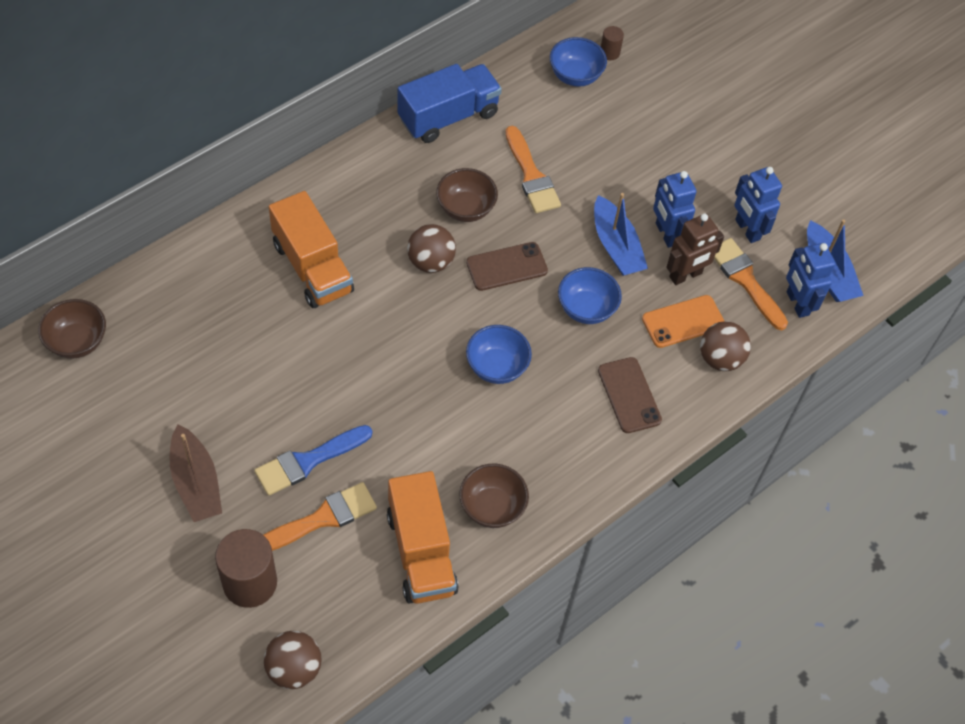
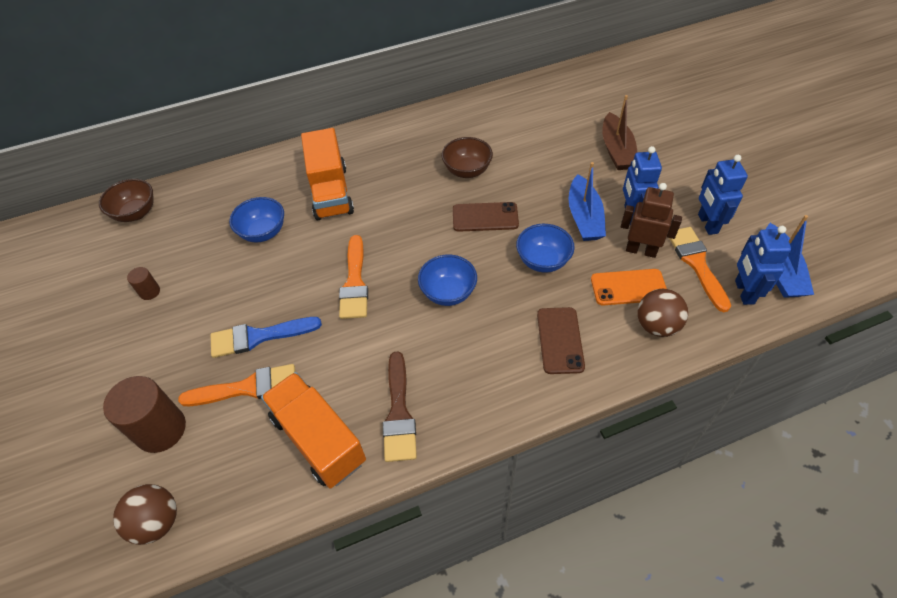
camera: 25 degrees right, 5 degrees down
(196, 482) = (163, 334): brown boat -> brown boat (616, 150)
(421, 552) = (318, 439): orange truck -> orange truck turned 135 degrees clockwise
(431, 262) = (424, 203): brown ball -> none
(448, 116) = (477, 108): blue truck -> none
(492, 507) = (399, 413): brown bowl -> brown brush
(531, 175) = (528, 156): orange brush -> orange brush (354, 282)
(575, 76) = (586, 95): blue bowl -> blue bowl (263, 232)
(609, 53) = (619, 84): brown cylinder -> brown cylinder (150, 292)
(686, 275) = (641, 250): brown robot -> brown robot turned 150 degrees counterclockwise

